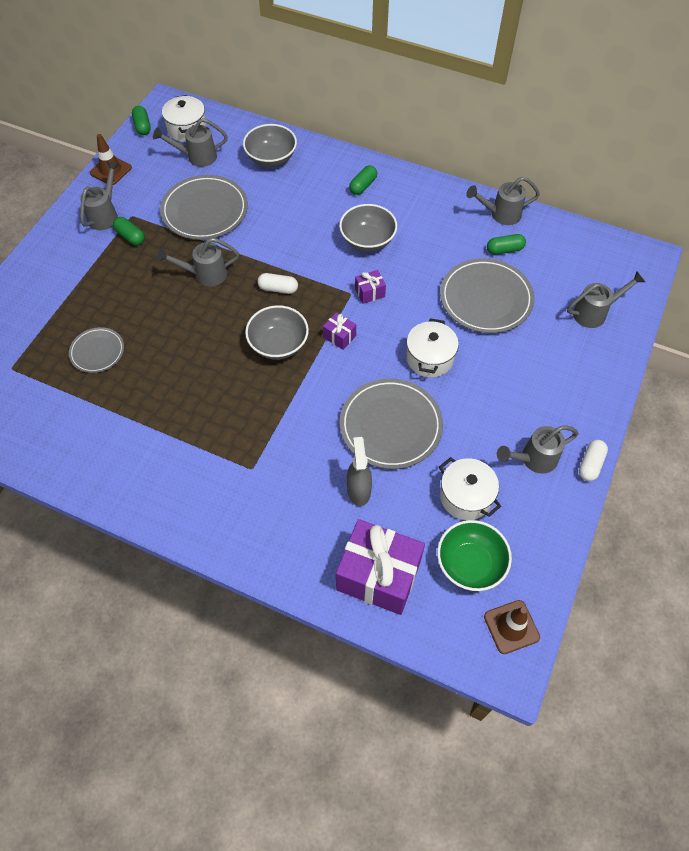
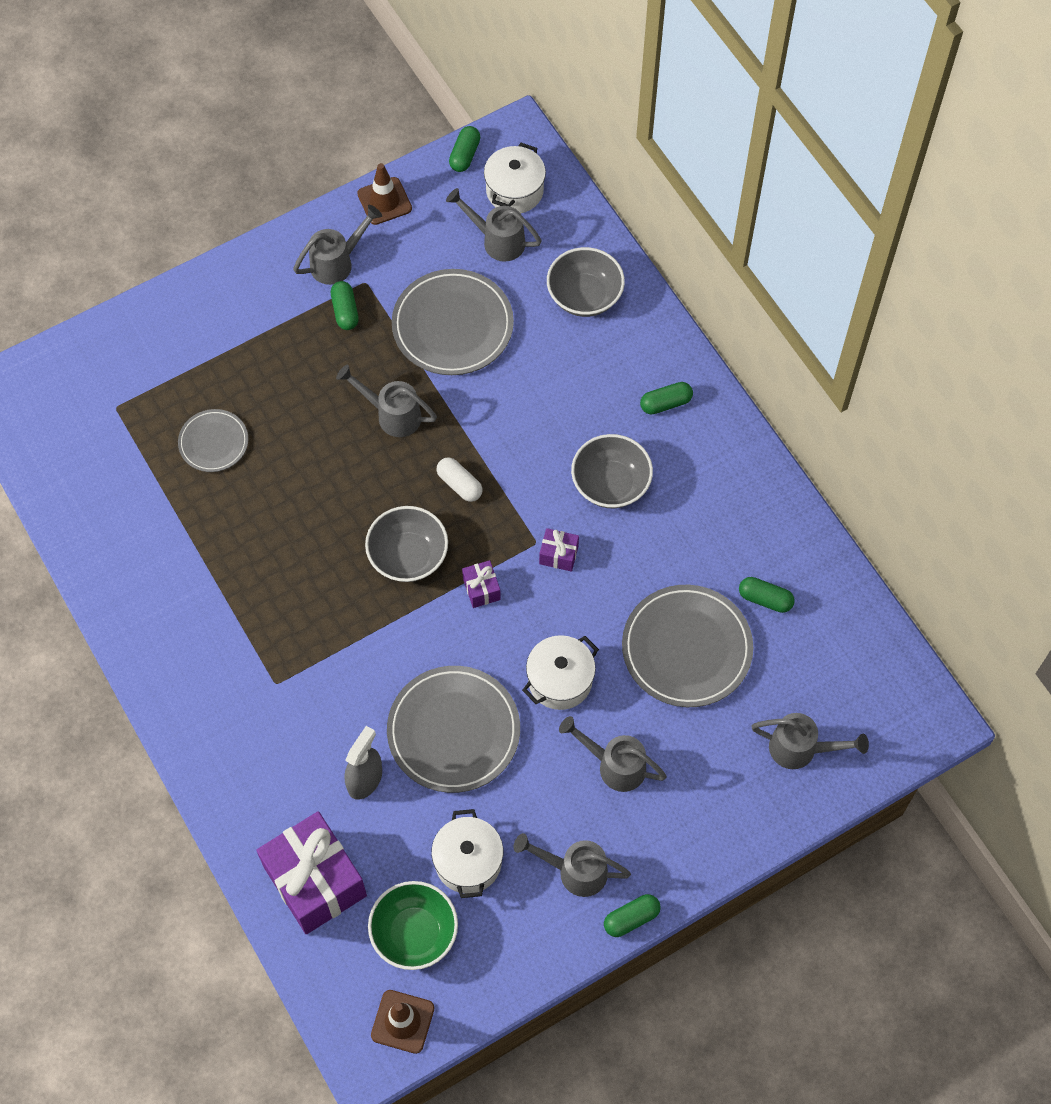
camera: 35 degrees right, 5 degrees up
(500, 214) = (802, 547): grey watering can -> grey watering can (614, 765)
(590, 464) = (631, 918): white capsule -> green capsule

